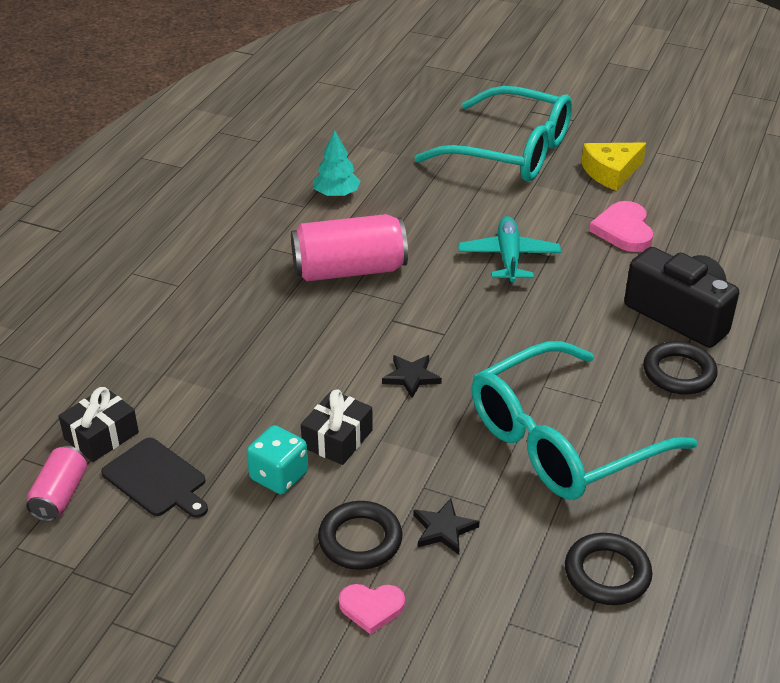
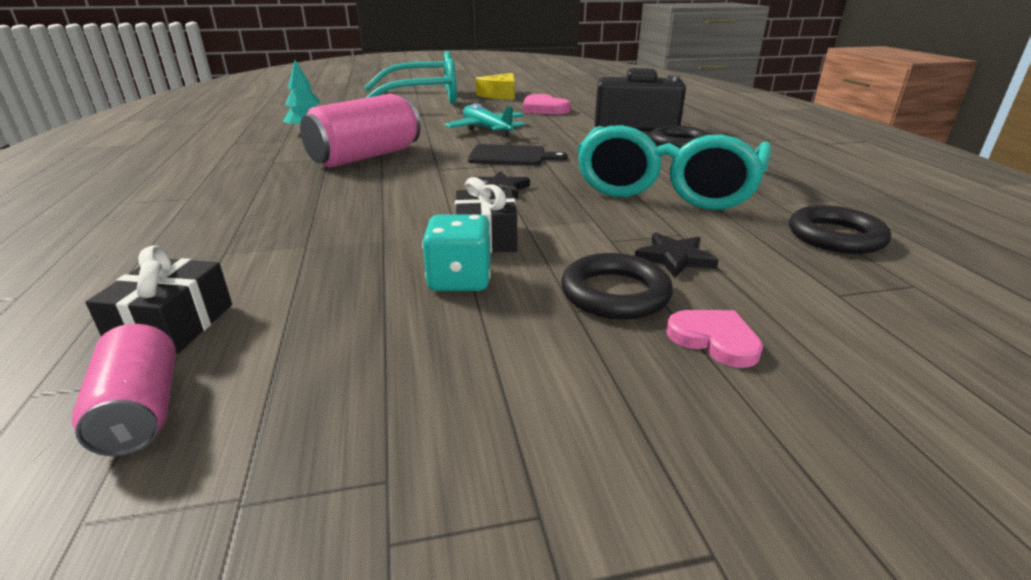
camera: 35 degrees left, 10 degrees down
(157, 479) = (301, 335): black cutting board -> black cutting board (511, 156)
(371, 608) = (714, 340): pink heart -> pink heart turned 105 degrees counterclockwise

